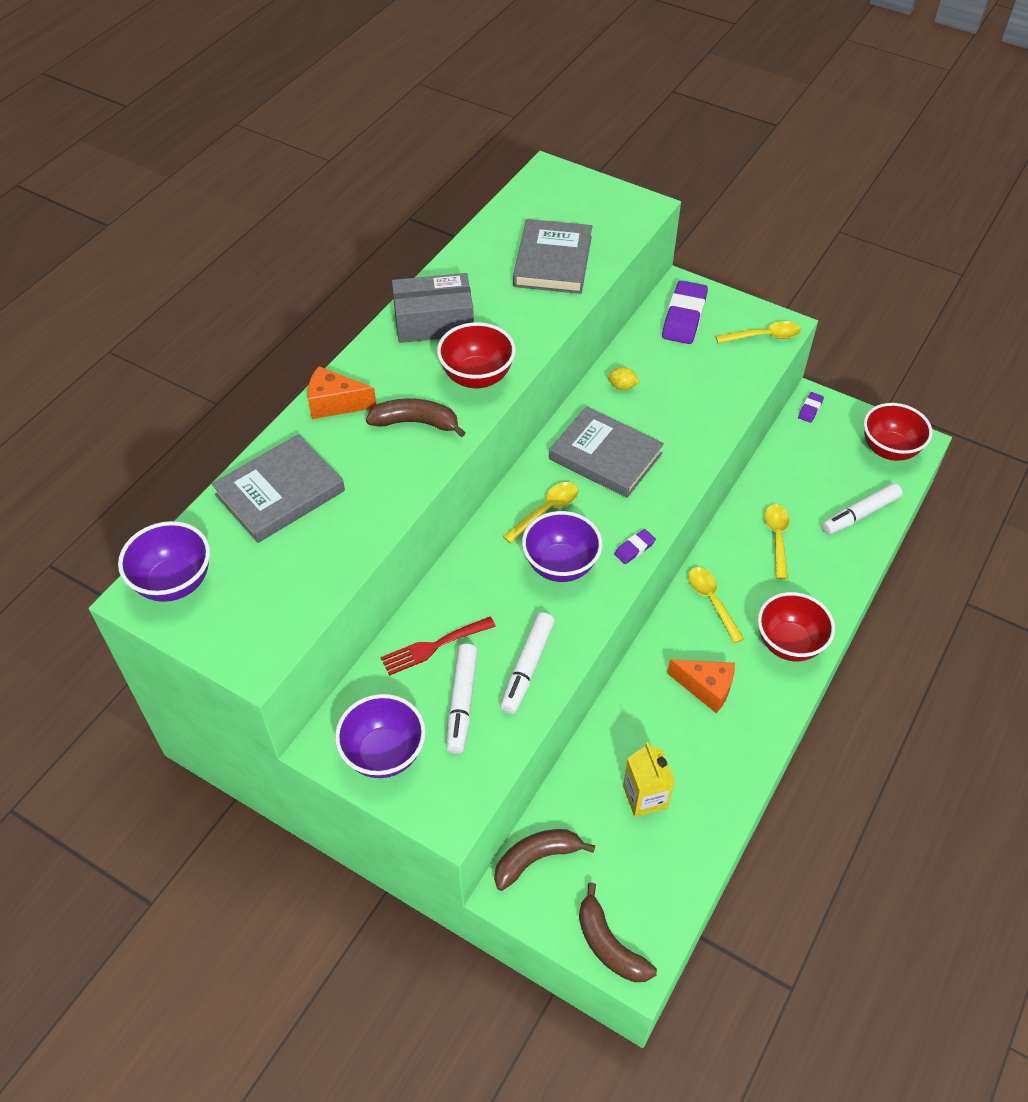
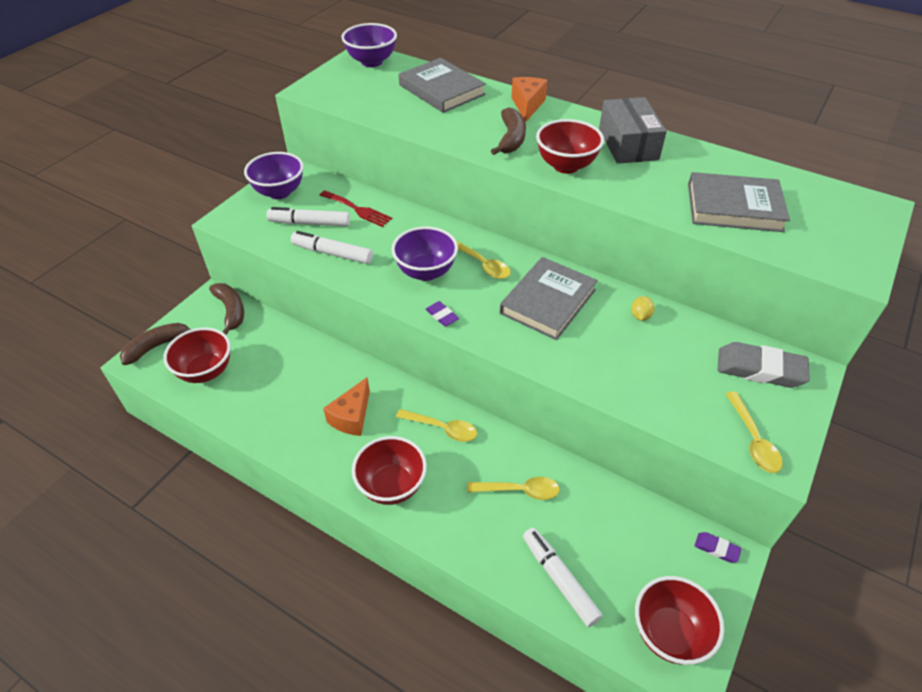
camera: 90 degrees right, 5 degrees down
(433, 647) = (358, 210): red fork -> red fork turned 150 degrees clockwise
(645, 797) = (262, 371): yellow carton -> none
(651, 867) = (206, 371): none -> red bowl
(684, 317) = (760, 369): purple eraser -> grey eraser
(711, 601) = (442, 428): yellow spoon -> yellow spoon turned 45 degrees clockwise

